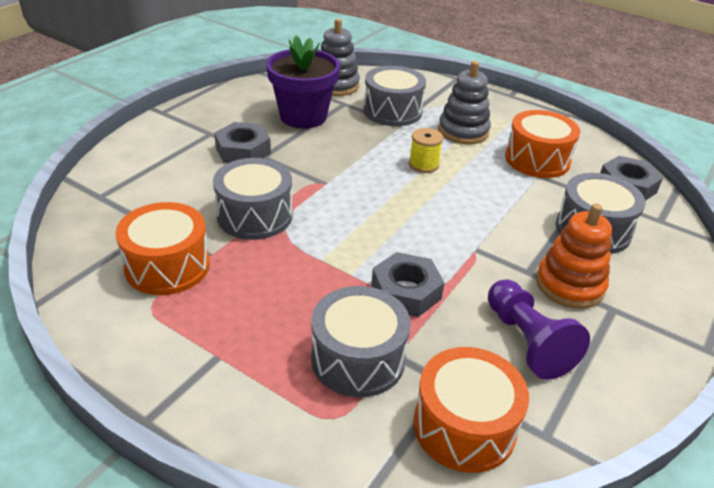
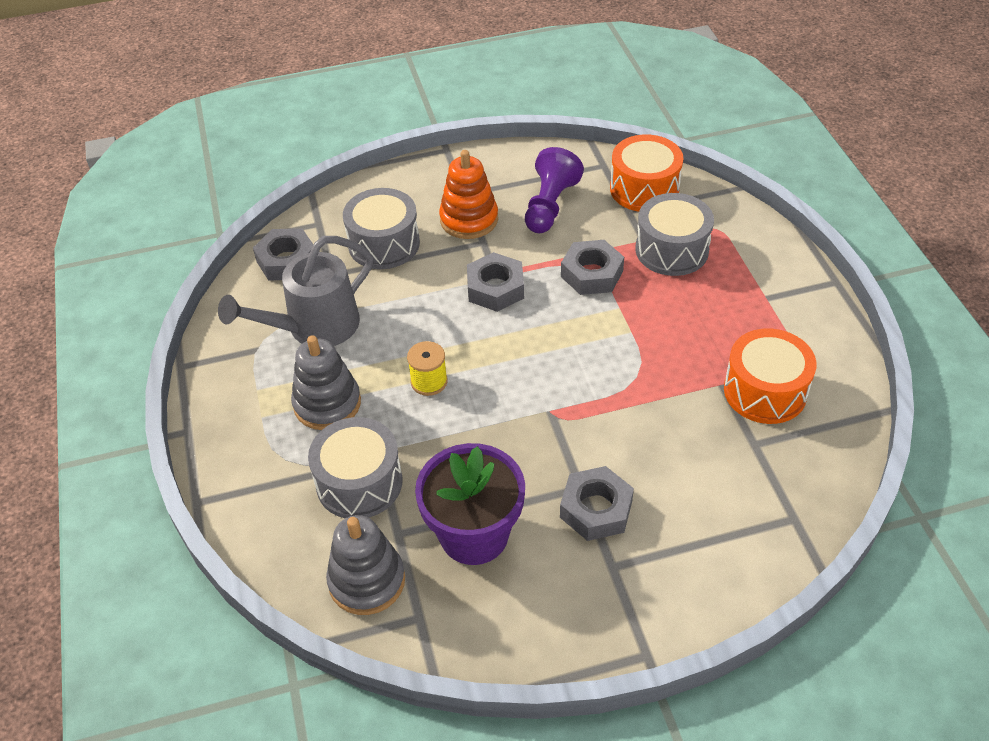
camera: 135 degrees left, 10 degrees up
(254, 215) = (652, 406): grey drum -> none
(465, 239) = (495, 288): none -> grey nut
(537, 159) = (314, 328): orange drum -> grey watering can

